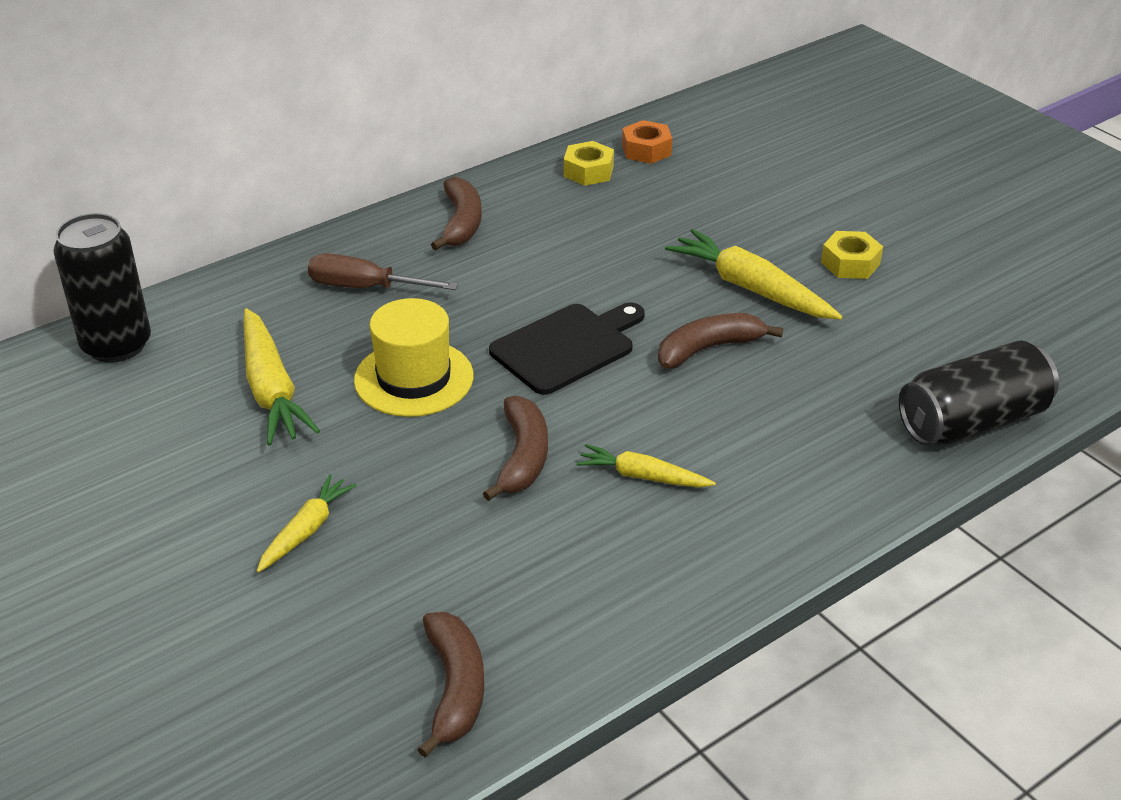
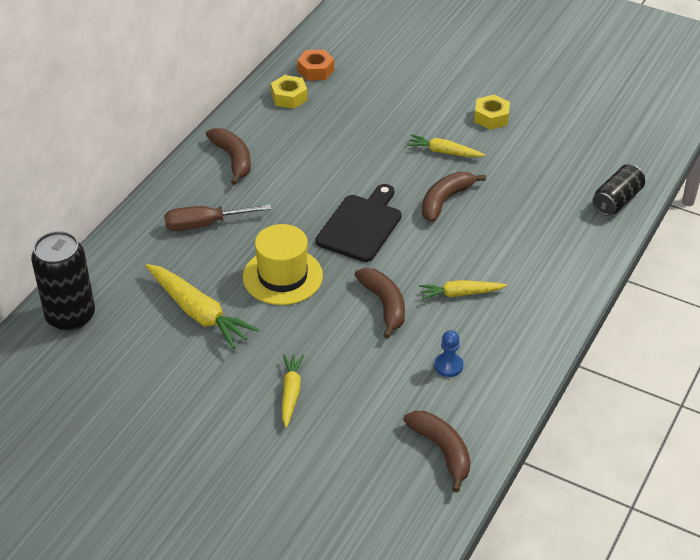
camera: 25 degrees left, 5 degrees up
(553, 569) = (448, 366): none -> blue pawn
(751, 288) = (444, 152): yellow carrot -> yellow carrot, size x0.59
(972, 422) = (617, 200): black can -> black can, size x0.65

